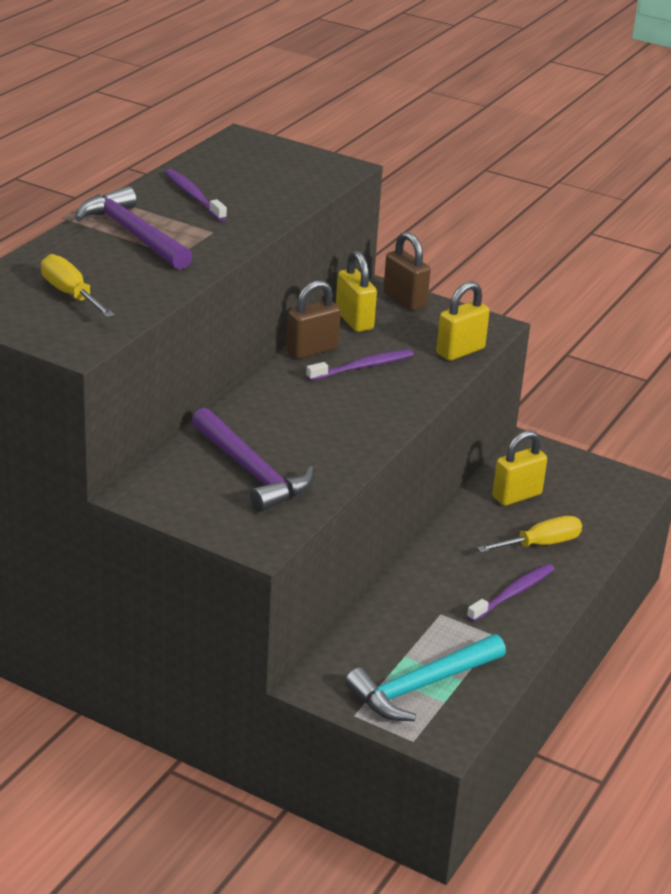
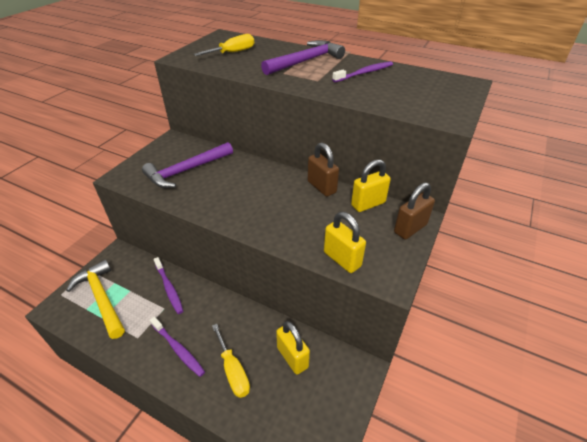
camera: 90 degrees right, 10 degrees up
(362, 367) = (306, 208): purple toothbrush -> purple toothbrush (169, 288)
(422, 686) = (101, 298): turquoise hammer -> yellow hammer

